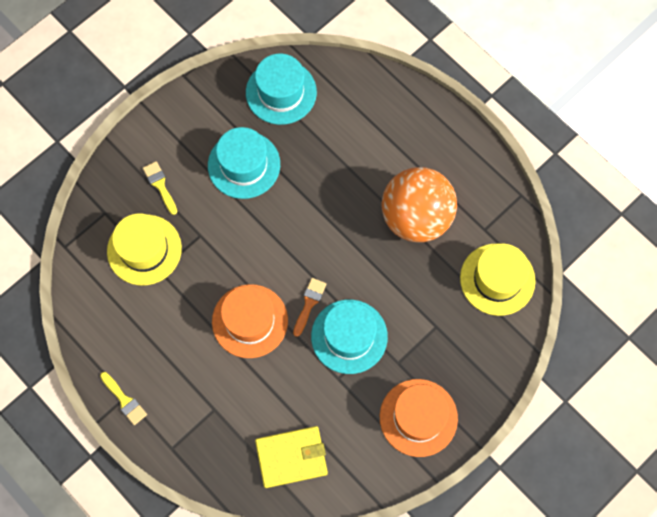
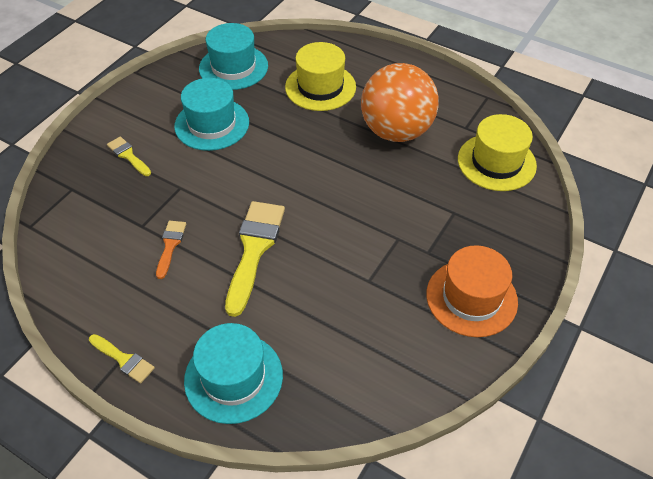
camera: 15 degrees left, 20 degrees down
(144, 250) = (121, 211): yellow hat -> yellow hat (320, 87)
(250, 321) = (254, 249): orange hat -> yellow brush
(291, 457) = (343, 372): yellow wallet -> none
(309, 303) = (314, 221): orange brush -> orange brush (170, 245)
(349, 336) = (367, 240): turquoise hat -> turquoise hat (233, 377)

